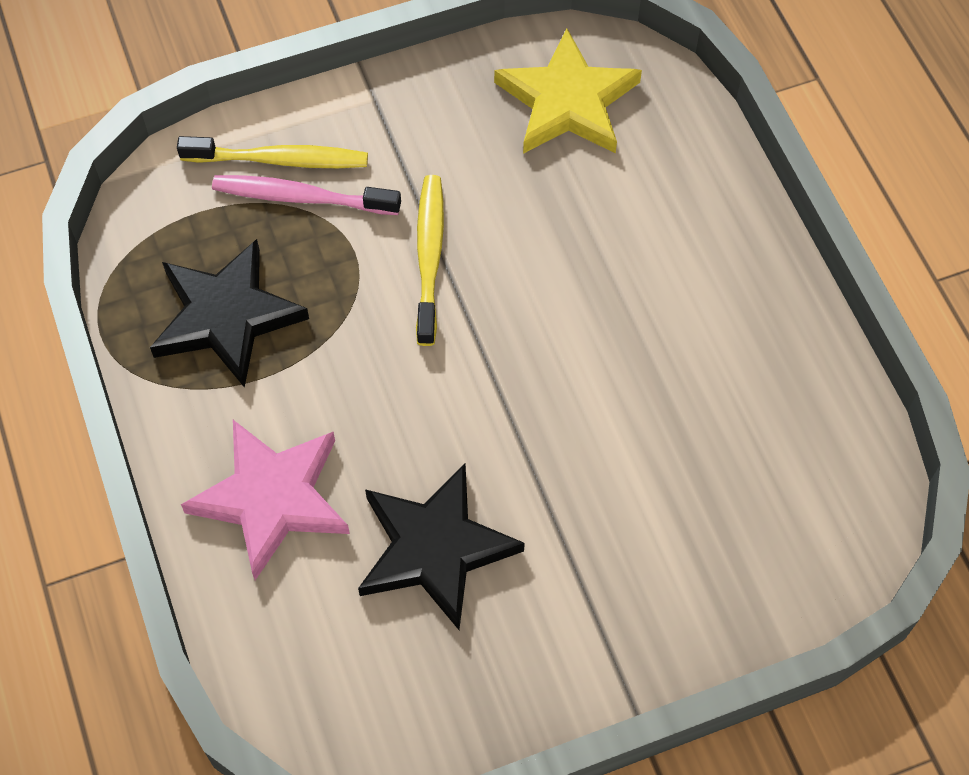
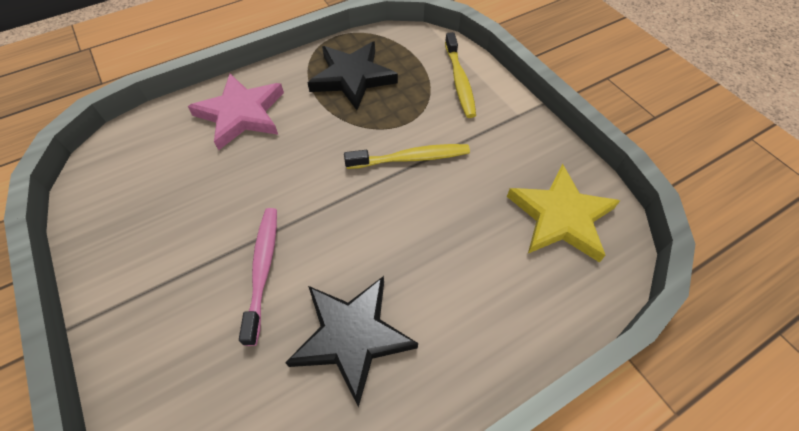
camera: 80 degrees right, 5 degrees down
(302, 197) = (437, 94): pink toothbrush -> pink toothbrush (263, 270)
(435, 548) = (206, 192): black star -> black star (352, 337)

